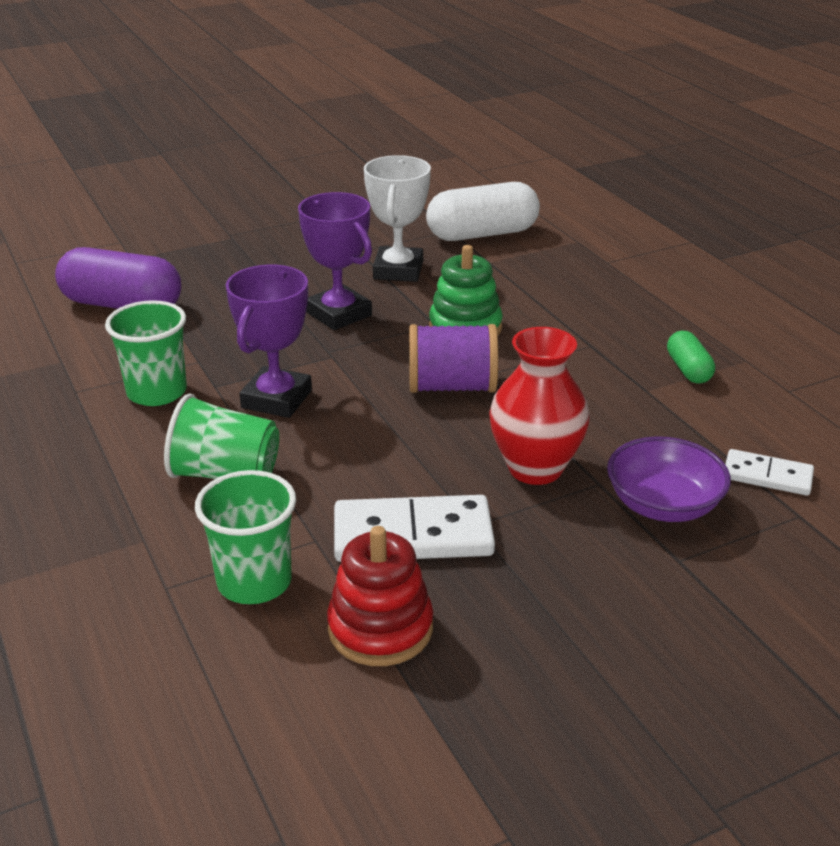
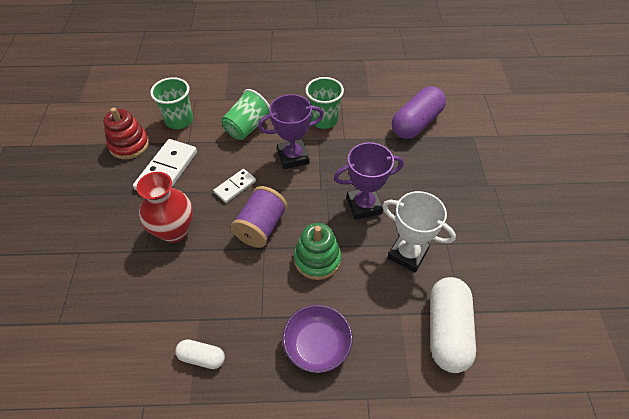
camera: 115 degrees right, 20 degrees up
(277, 399) = (293, 157): purple trophy -> purple trophy turned 60 degrees counterclockwise
(663, 505) = (112, 268): purple bowl -> purple bowl (317, 345)
(688, 370) = (202, 357): green capsule -> white capsule
(767, 476) = (91, 329): white domino -> white domino (235, 187)

